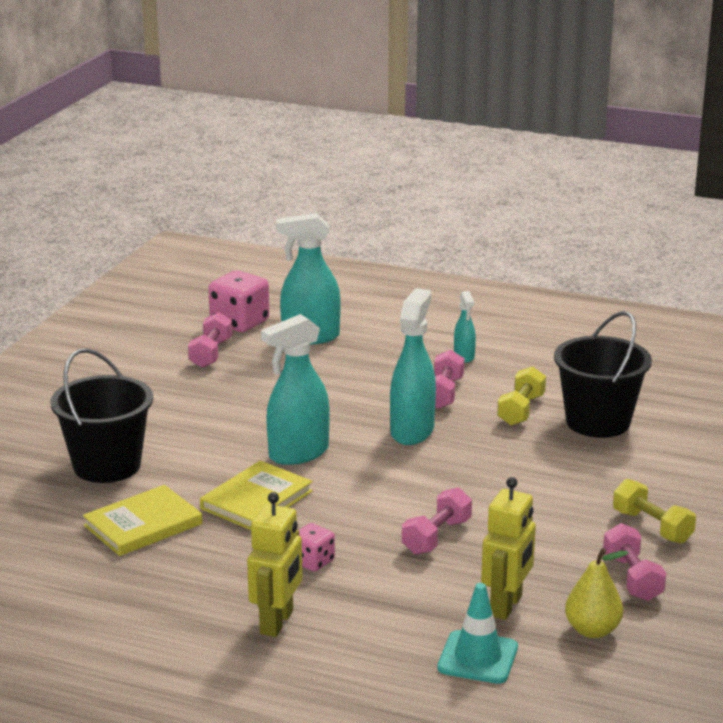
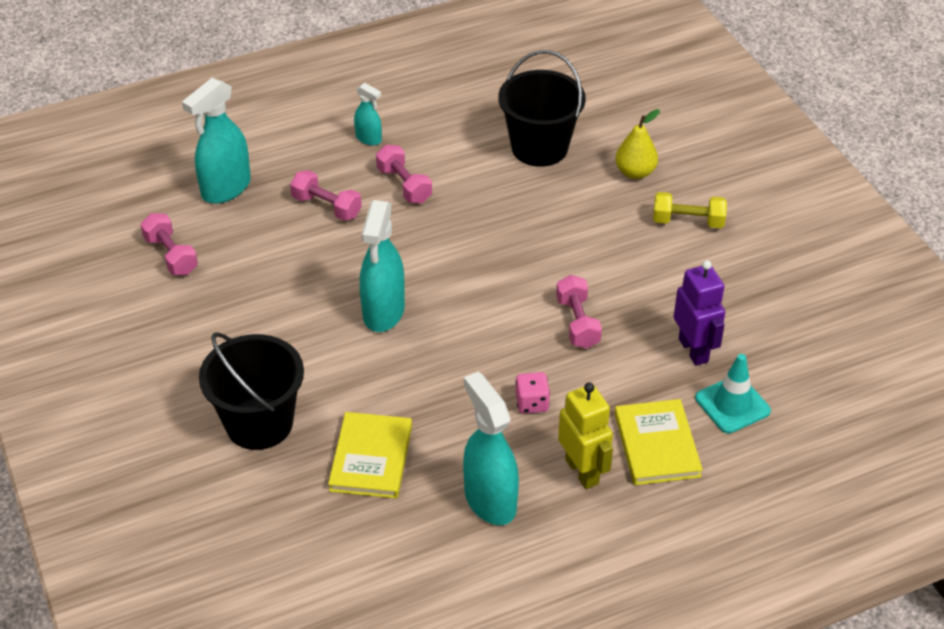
camera: 45 degrees left, 20 degrees up
(239, 323) = (146, 208): pink dice -> none
(256, 500) = (417, 376): yellow book -> yellow book (657, 445)
(412, 431) = (432, 237): turquoise spray bottle -> turquoise spray bottle (490, 500)
(506, 606) = (693, 350): yellow robot -> purple robot
(521, 410) = (477, 168): yellow dumbbell -> none
(592, 630) = (763, 333): yellow pear -> yellow pear (635, 172)
(632, 578) = (730, 273): pink dumbbell -> pink dumbbell (327, 207)

